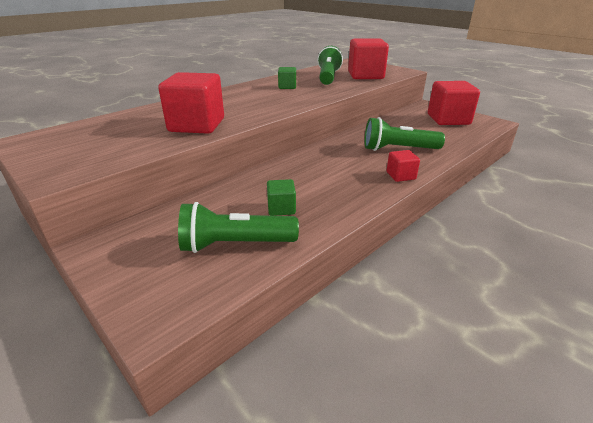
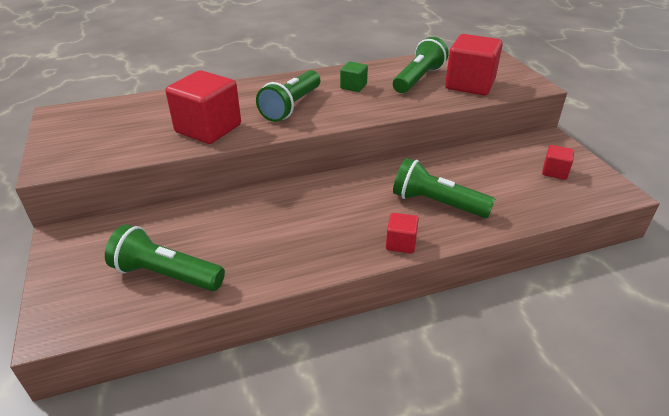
camera: 25 degrees right, 5 degrees up
(253, 103) = (291, 106): none -> green flashlight
(281, 208) = (239, 247): green cube -> none
(448, 119) = (554, 172): red cube -> red cube, size x0.50

